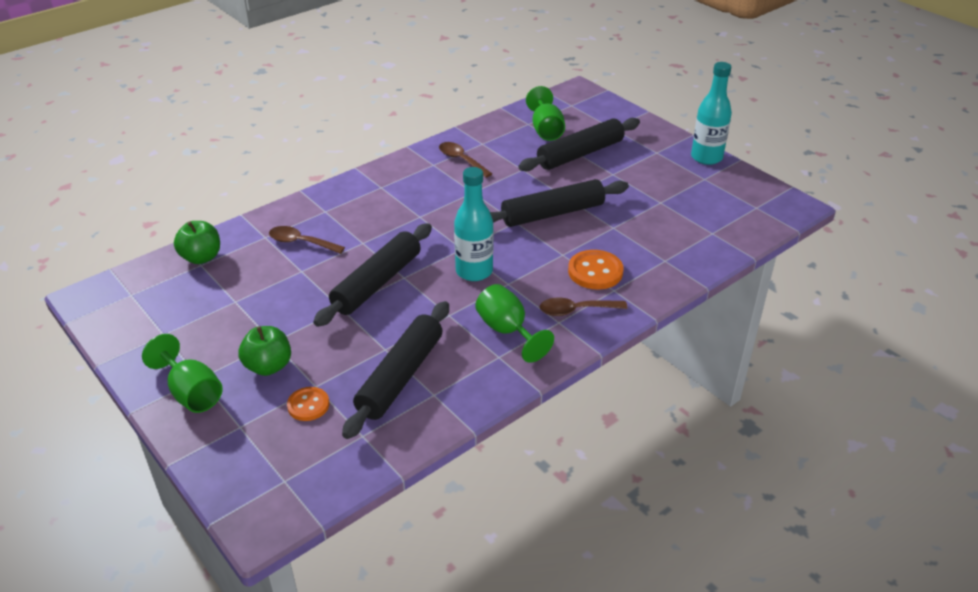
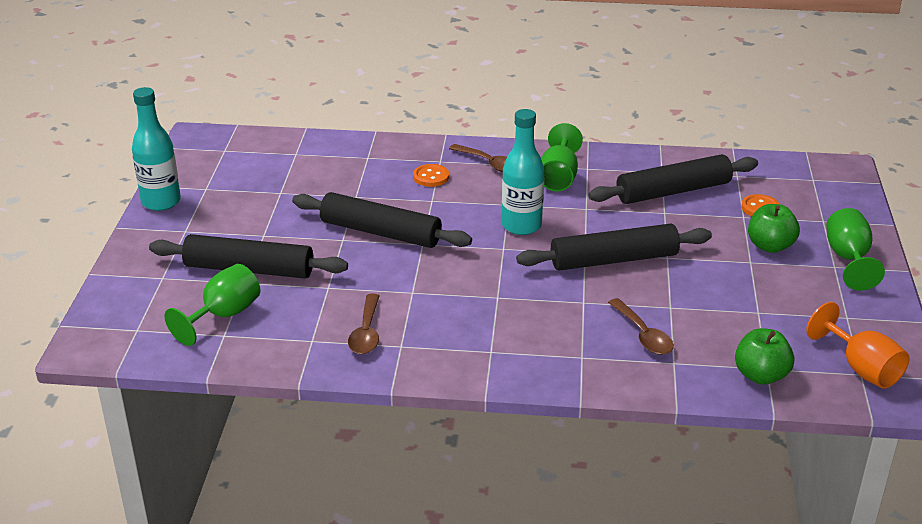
camera: 135 degrees left, 5 degrees down
(132, 298) = (861, 368): none -> orange goblet
(595, 271) = (431, 177): orange button -> orange button, size x0.65

